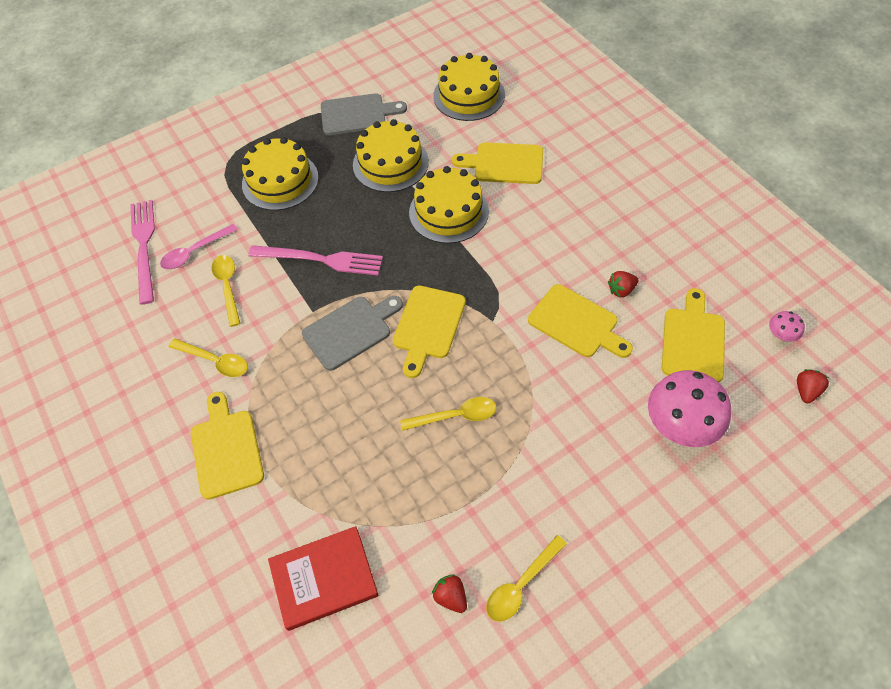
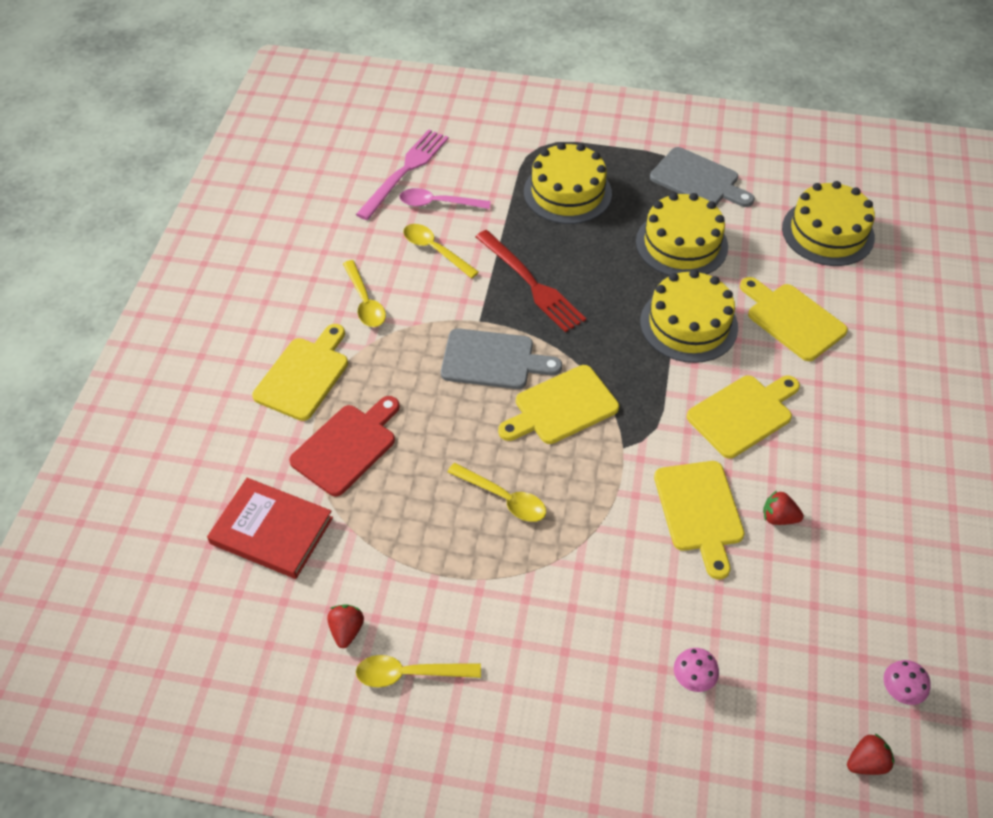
camera: 40 degrees right, 5 degrees down
(228, 286) = (434, 250): yellow spoon -> yellow spoon turned 75 degrees counterclockwise
(313, 472) = (347, 446): none -> red cutting board
(320, 260) = (531, 283): pink fork -> red fork
(679, 428) = (692, 679): pink mushroom -> pink mushroom, size x0.46
(693, 341) = (798, 619): yellow cutting board -> yellow cutting board (743, 414)

